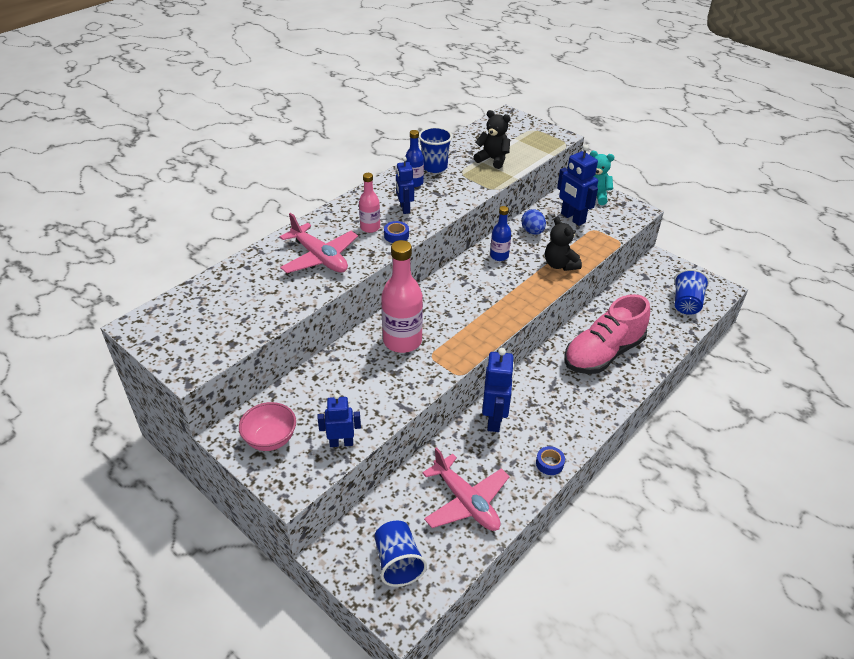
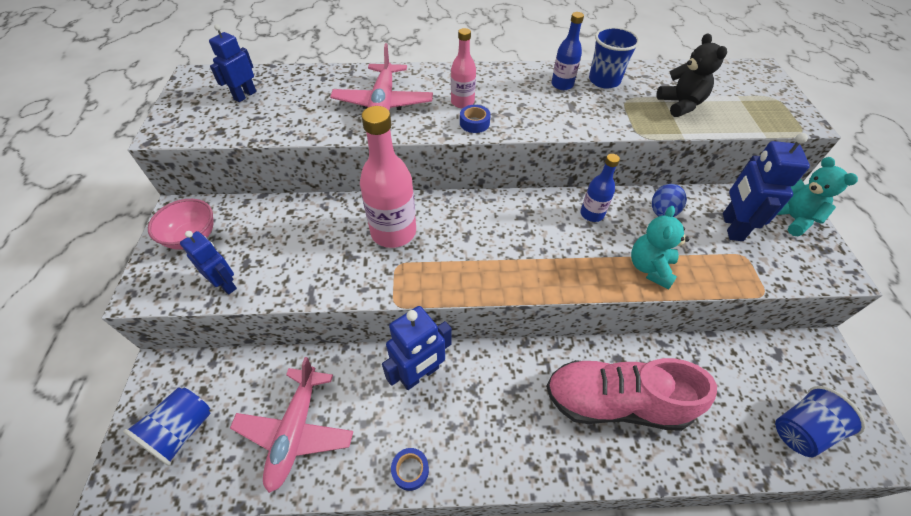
camera: 45 degrees right, 10 degrees up
(404, 208) = (518, 103): blue robot -> blue robot (245, 95)
(560, 265) = (650, 268): black teddy bear -> turquoise teddy bear

